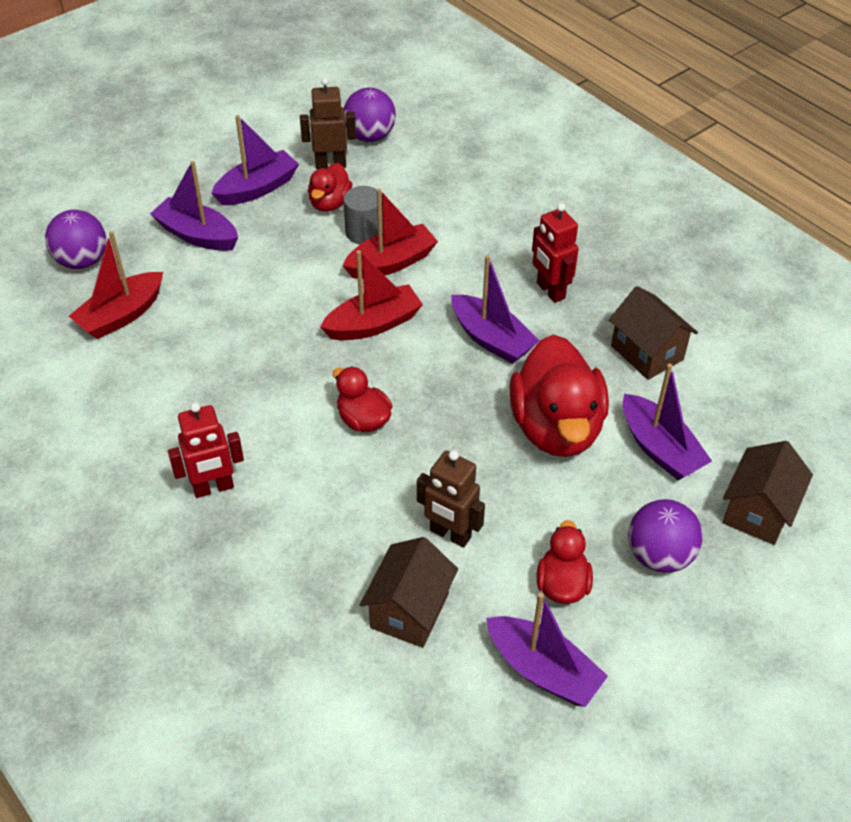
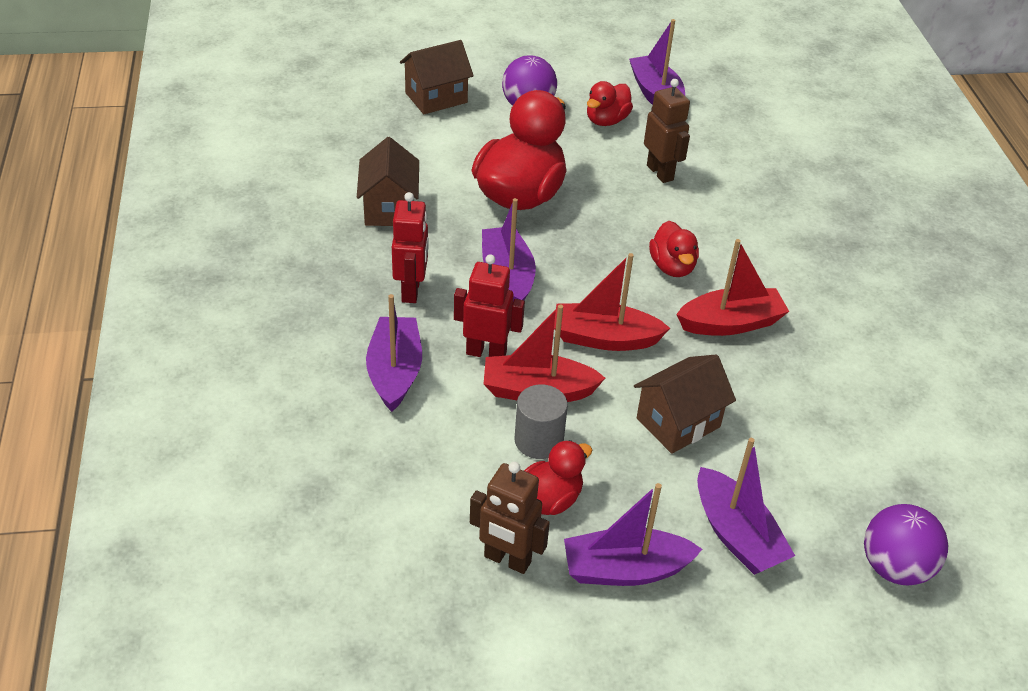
camera: 150 degrees left, 5 degrees down
(121, 315) = (865, 470): red boat -> red boat (731, 323)
(213, 488) = (828, 274): red robot -> red robot (486, 352)
(370, 136) = (421, 581): purple ball -> none
(409, 610) = (720, 149): brown house -> brown house (678, 422)
(659, 449) = (458, 152): purple boat -> purple boat (395, 372)

